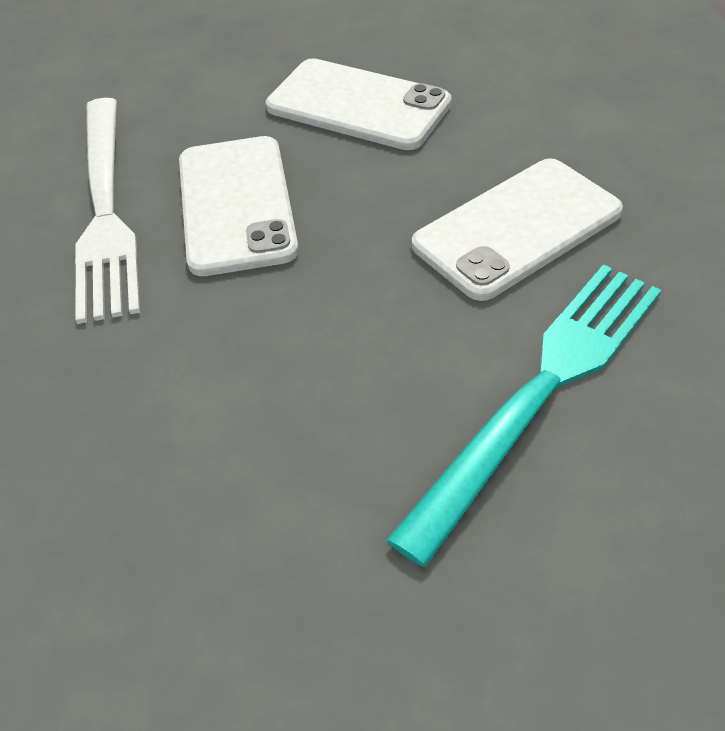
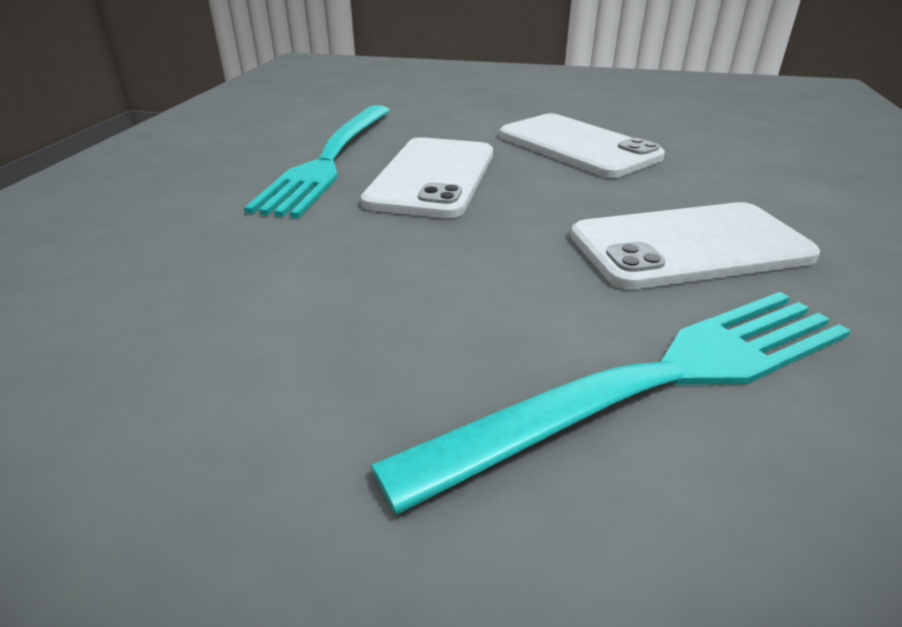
camera: 20 degrees right, 15 degrees down
(105, 209) = (330, 159): white fork -> turquoise fork

